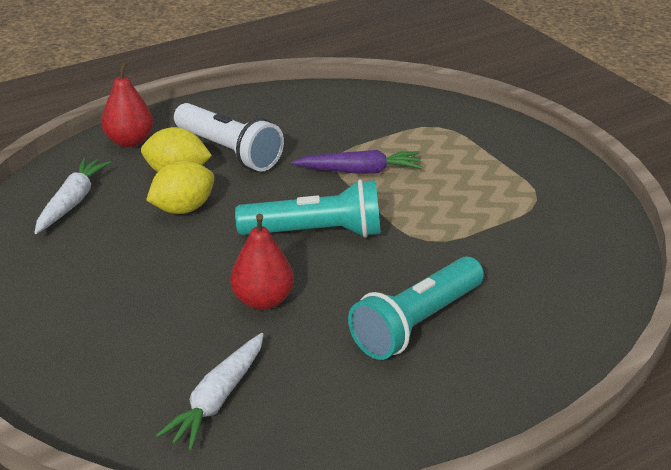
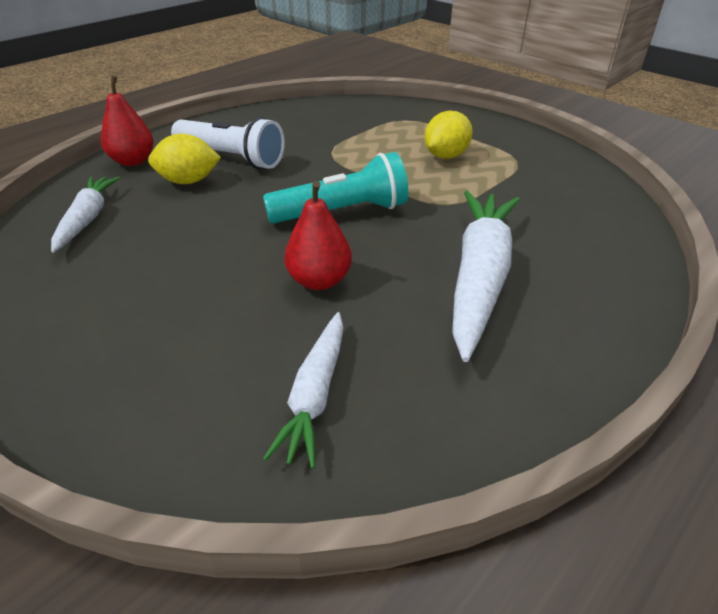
camera: 15 degrees left, 5 degrees up
(183, 209) = (205, 209): yellow lemon -> yellow lemon (445, 156)
(359, 171) = (356, 159): purple carrot -> none
(416, 323) = (479, 277): turquoise flashlight -> white carrot

